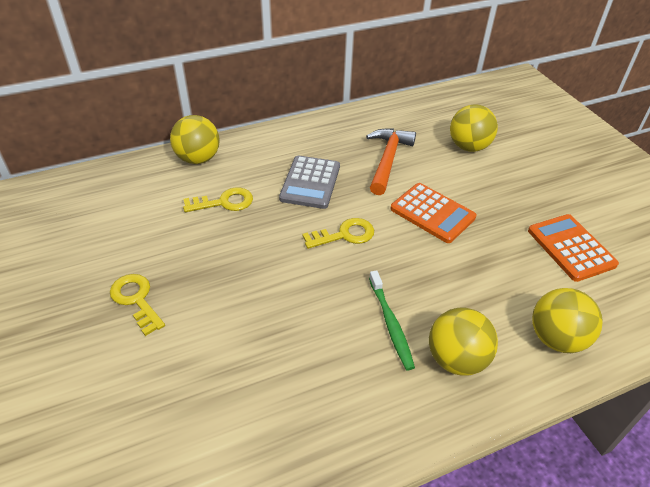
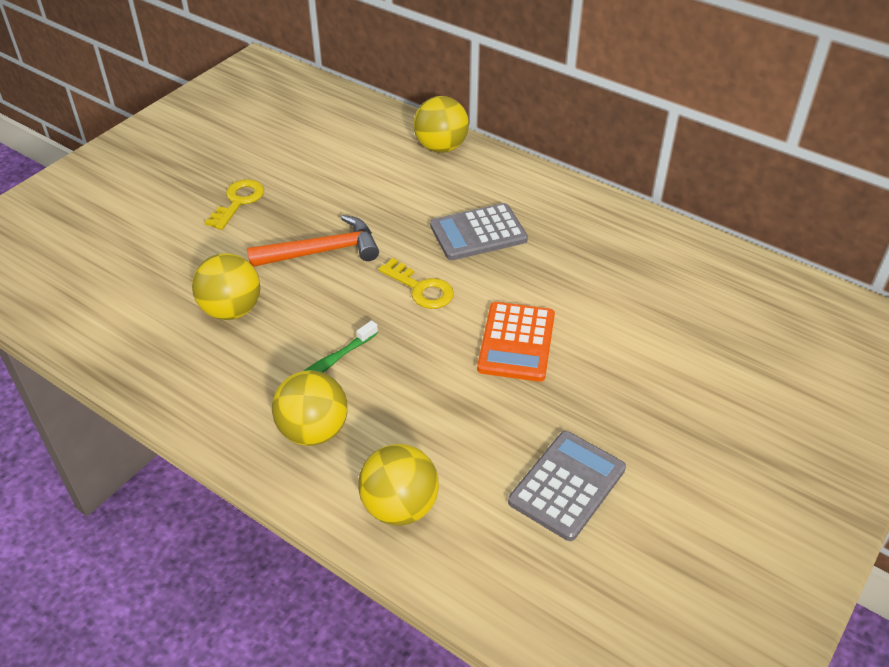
camera: 60 degrees right, 0 degrees up
(224, 202) = (395, 192): yellow key -> none
(387, 160) = (576, 273): orange hammer -> orange hammer (322, 251)
(468, 147) = (678, 333): yellow ball -> yellow ball (231, 310)
(571, 248) = (567, 485): orange calculator -> grey calculator

